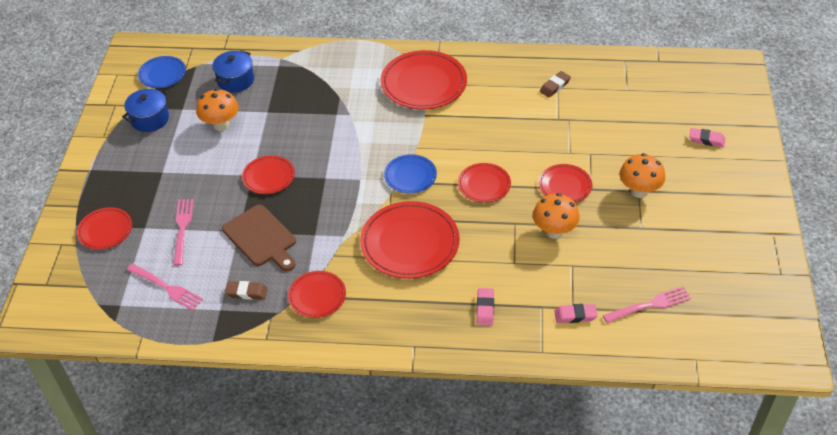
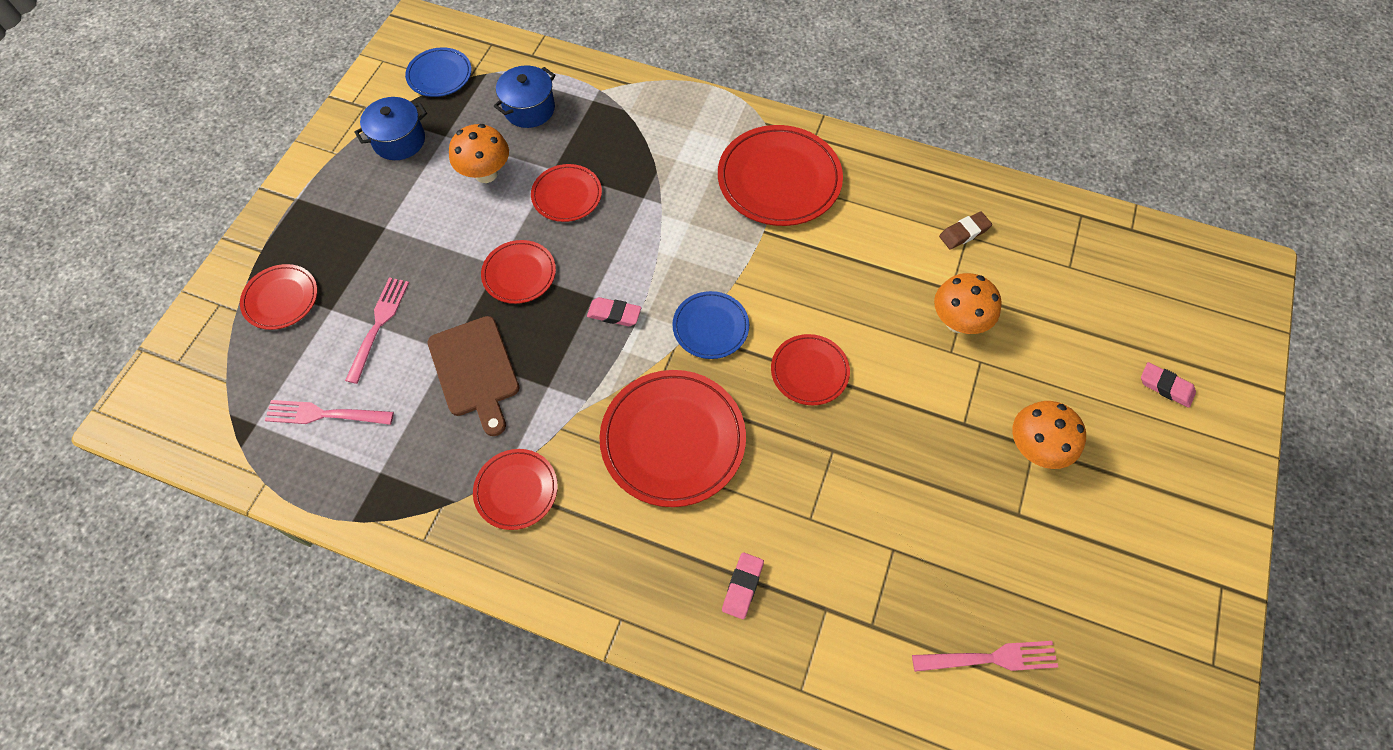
camera: 15 degrees right, 15 degrees up
(166, 288) = (325, 414): pink fork -> pink fork turned 135 degrees clockwise
(247, 292) = (425, 454): brown eraser -> none
(554, 231) = (886, 482): orange mushroom -> orange mushroom (957, 322)
(564, 186) = (926, 407): red plate -> red plate (567, 195)
(575, 315) = (871, 641): pink eraser -> pink eraser (614, 314)

